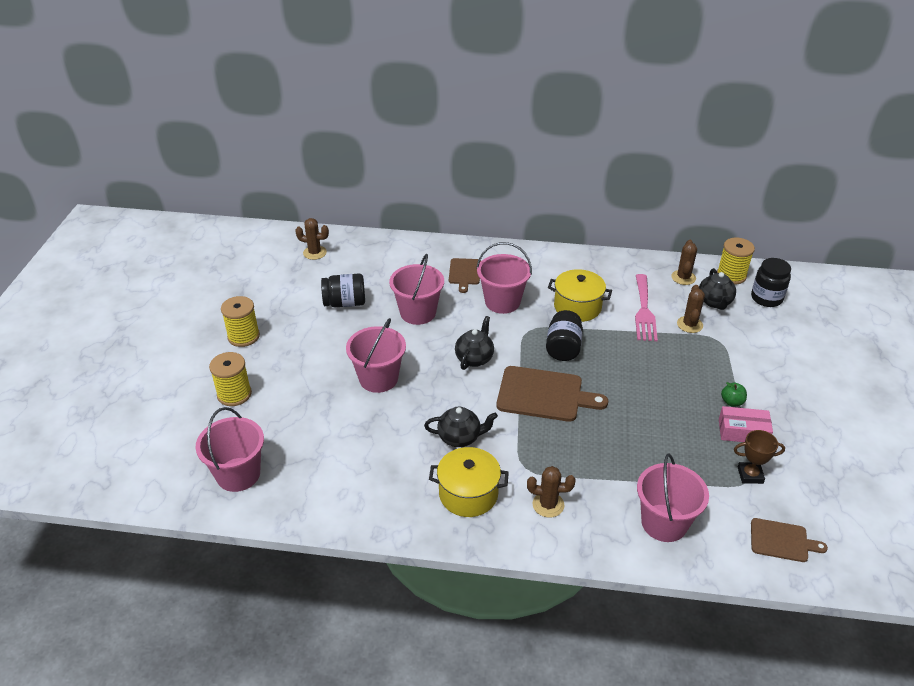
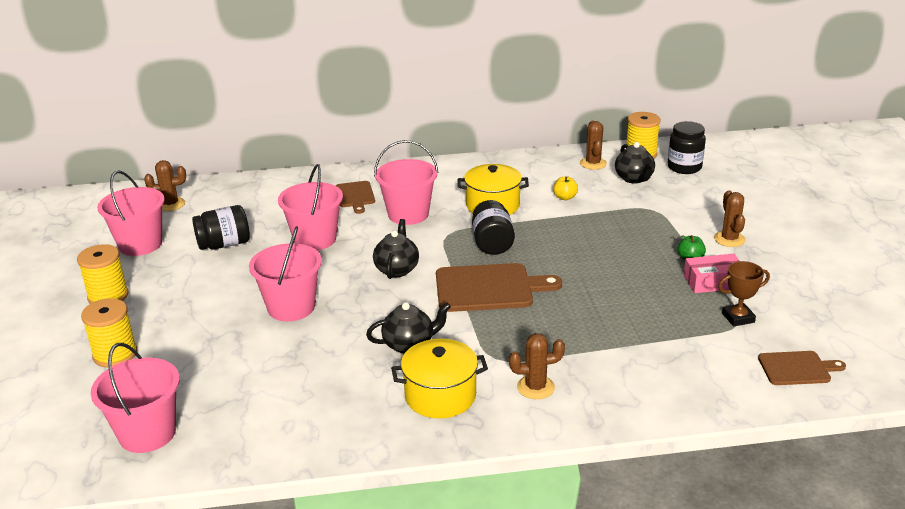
camera: 15 degrees left, 10 degrees down
(644, 311) = (565, 197): pink fork -> yellow apple
(664, 523) = (669, 378): pink bucket -> pink bucket (140, 244)
(689, 324) = (617, 201): brown cactus -> brown cactus (729, 239)

